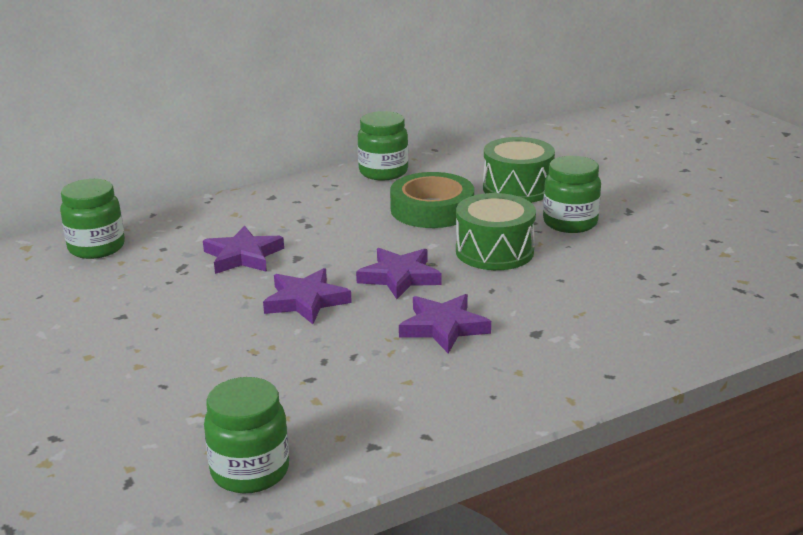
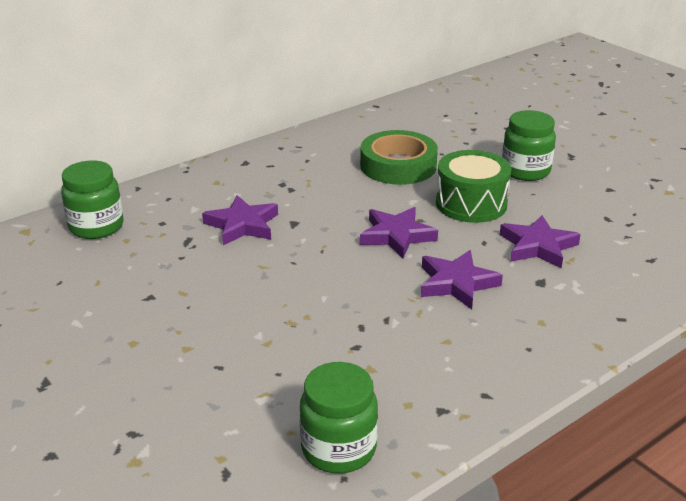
camera: 10 degrees left, 5 degrees up
(306, 301) = (320, 267): purple star -> purple star (538, 246)
(383, 172) = (339, 131): green jar -> none
(517, 188) = (465, 140): green drum -> none

